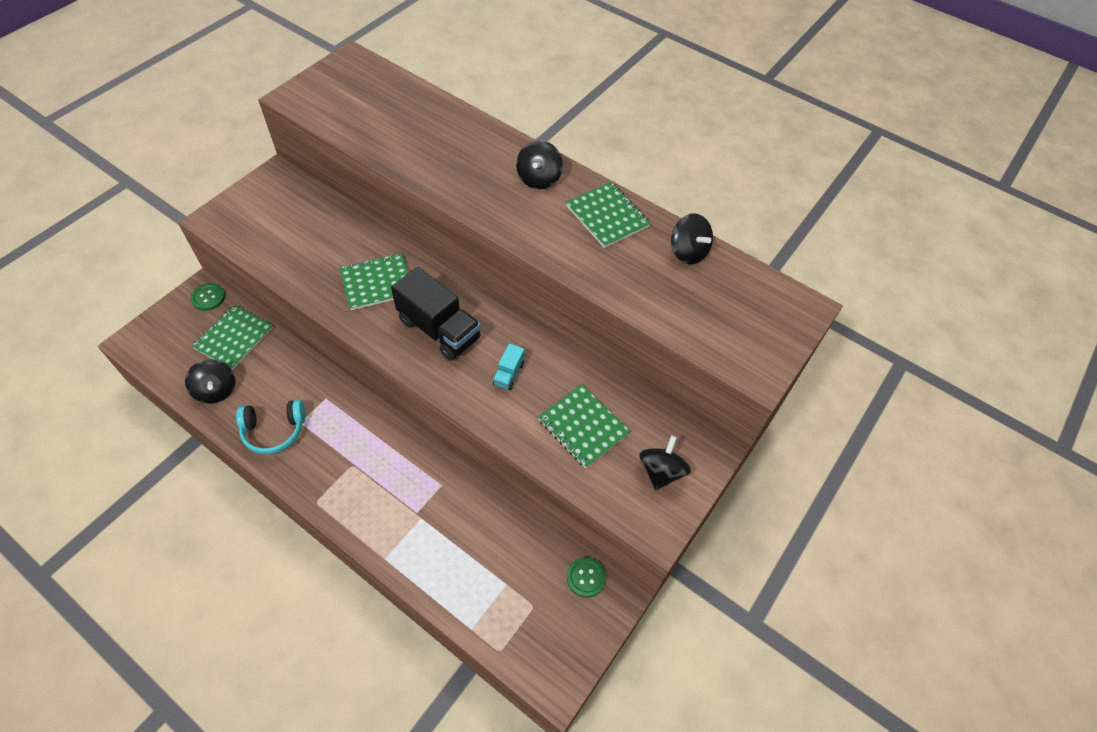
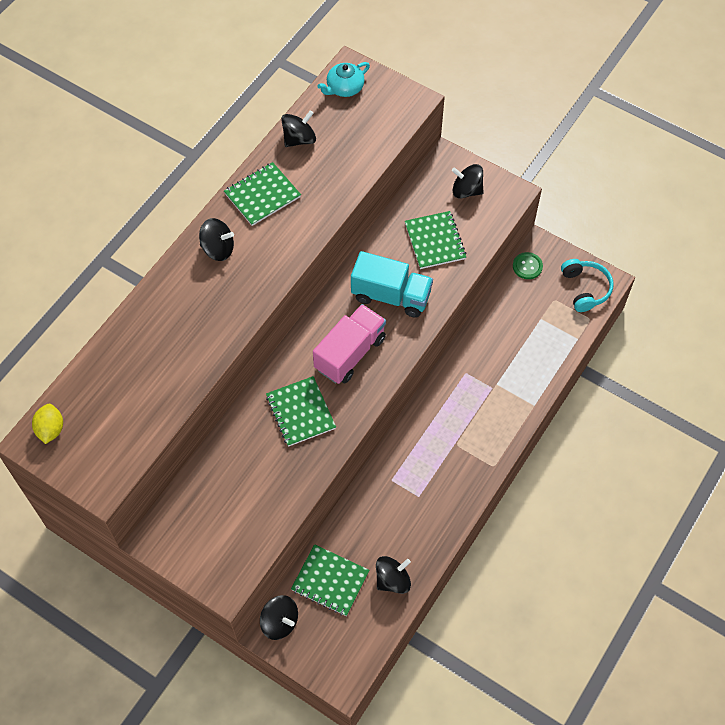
camera: 90 degrees left, 5 degrees up
(208, 297) = (280, 622): green button -> black spinning top
(274, 430) = (430, 516): turquoise headphones -> turquoise headphones (585, 289)
(359, 68) = (51, 429): none -> yellow lemon
(439, 329) = (350, 353): black truck -> pink truck
(509, 374) = (391, 296): turquoise truck -> turquoise truck, size x2.17
(583, 427) = (435, 241): green notebook -> green notebook turned 60 degrees counterclockwise
(771, 300) = (344, 88): none -> turquoise teapot

